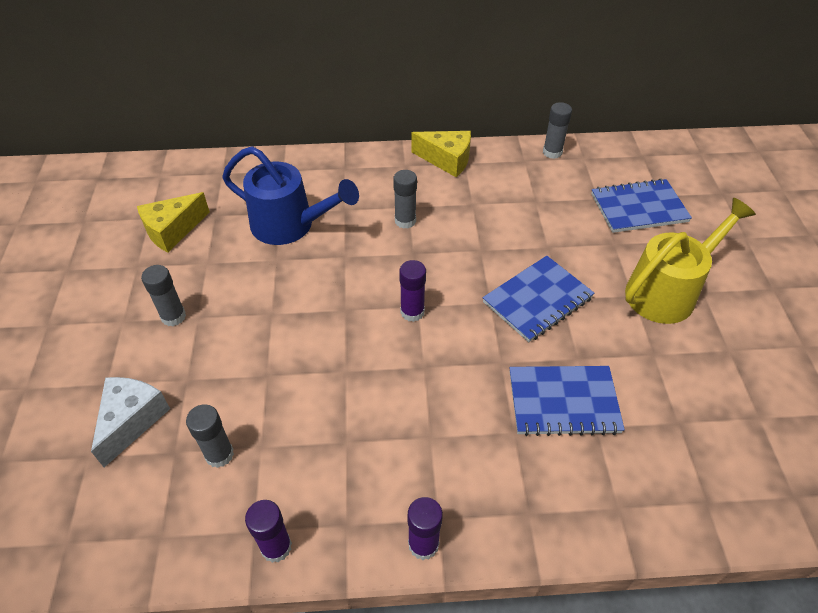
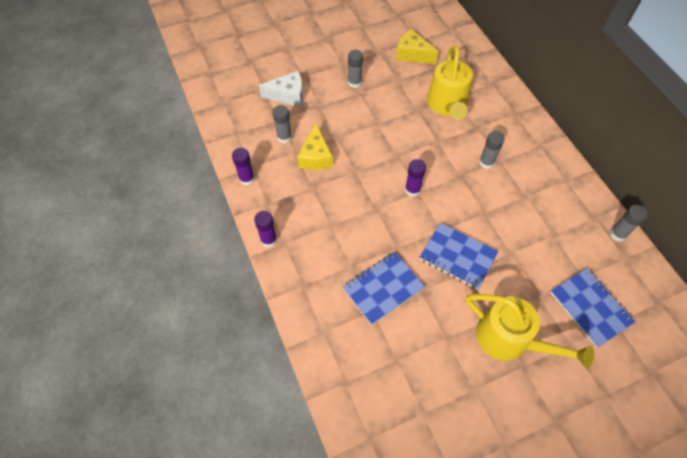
camera: 70 degrees right, 10 degrees up
(291, 225) = (447, 105): blue watering can -> yellow watering can
(447, 160) = (562, 168): yellow cheese -> yellow cheese (316, 157)
(563, 402) = (383, 288): blue notebook -> blue notebook turned 75 degrees clockwise

